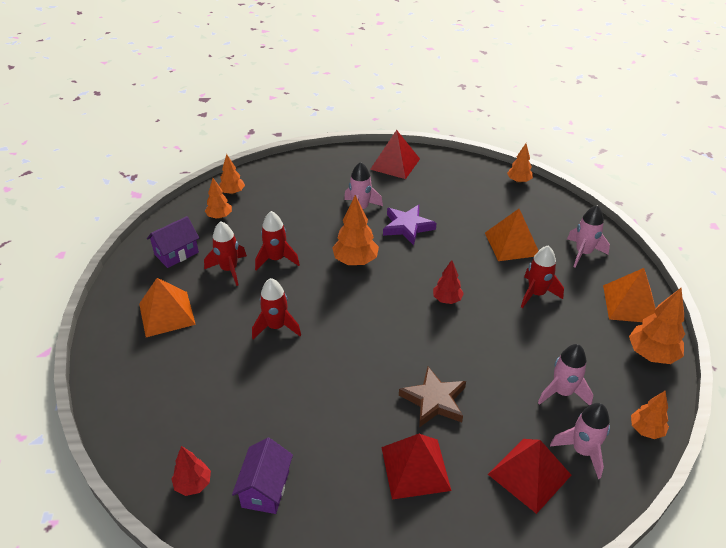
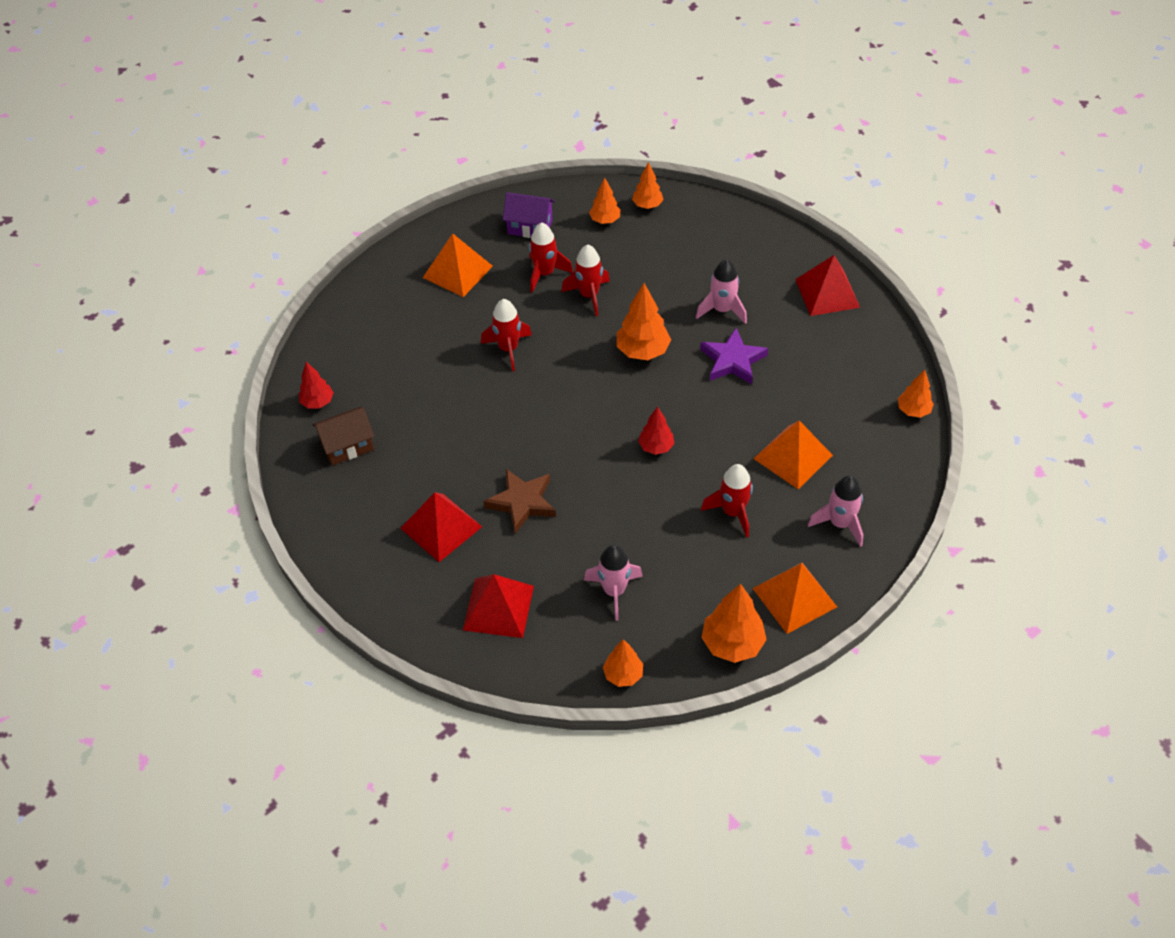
camera: 55 degrees right, 10 degrees up
(265, 489) = (347, 446): purple house -> brown house
(582, 451) = (556, 635): pink rocket -> none

